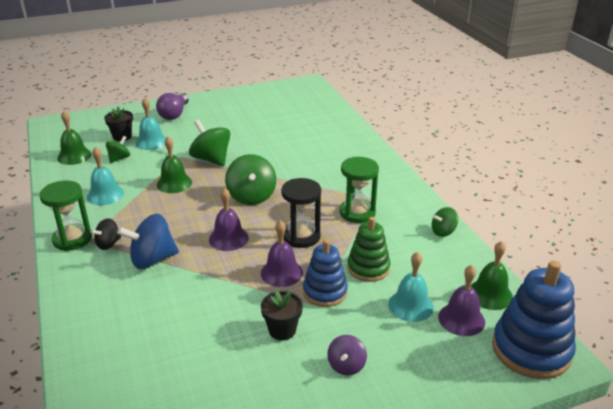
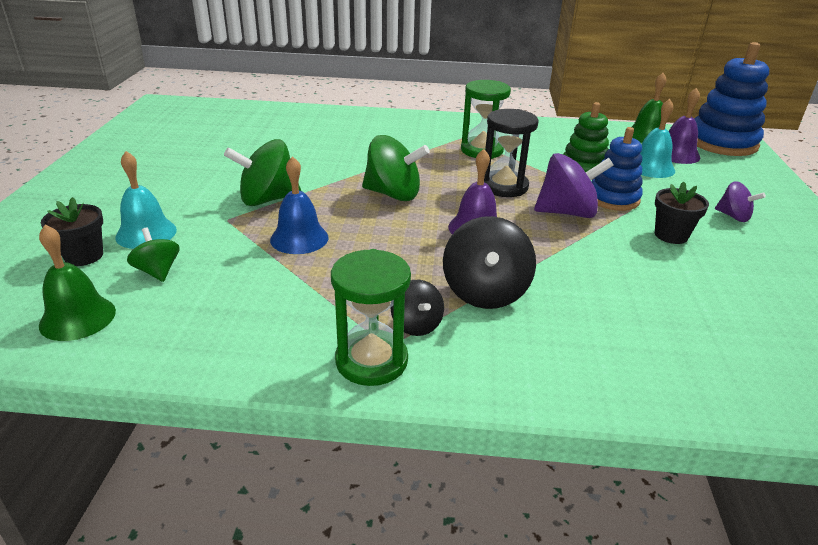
camera: 65 degrees left, 0 degrees up
(105, 195) = (263, 304): turquoise bell -> none
(152, 259) = (485, 292): blue spinning top -> black spinning top
(174, 114) = (86, 198): purple light bulb -> none
(174, 183) = (299, 238): green bell -> blue bell
(281, 272) = (567, 212): purple bell -> purple spinning top
(443, 232) = (544, 126): green spinning top -> none

